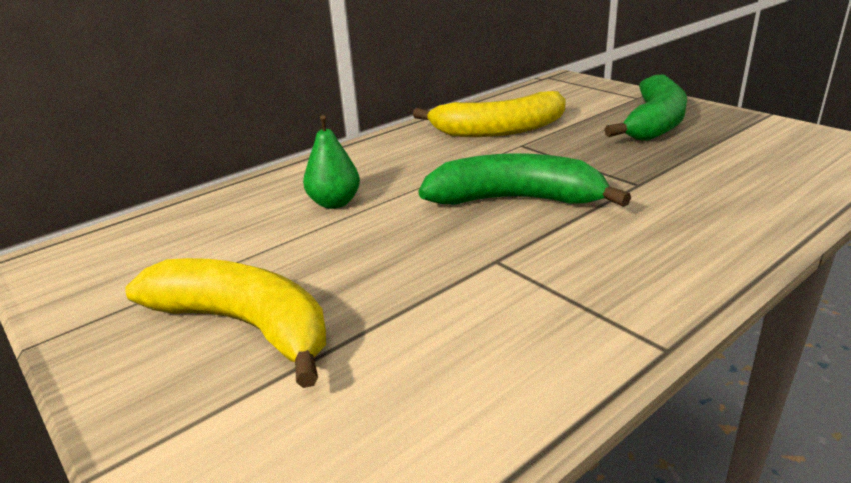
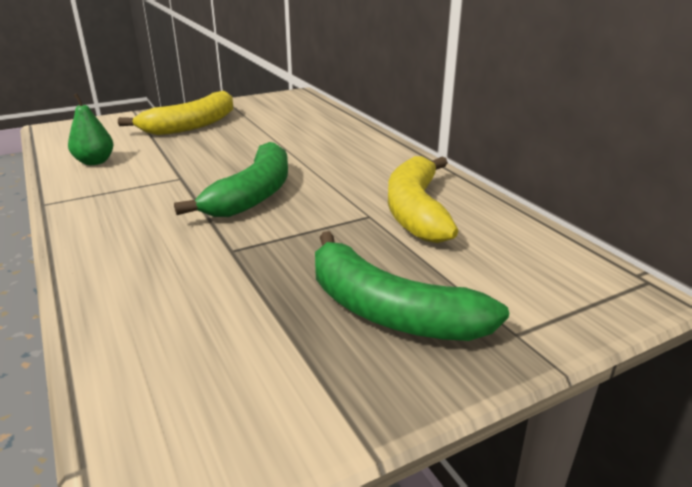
camera: 100 degrees right, 0 degrees up
(334, 203) = (305, 143): green pear -> green pear (95, 162)

